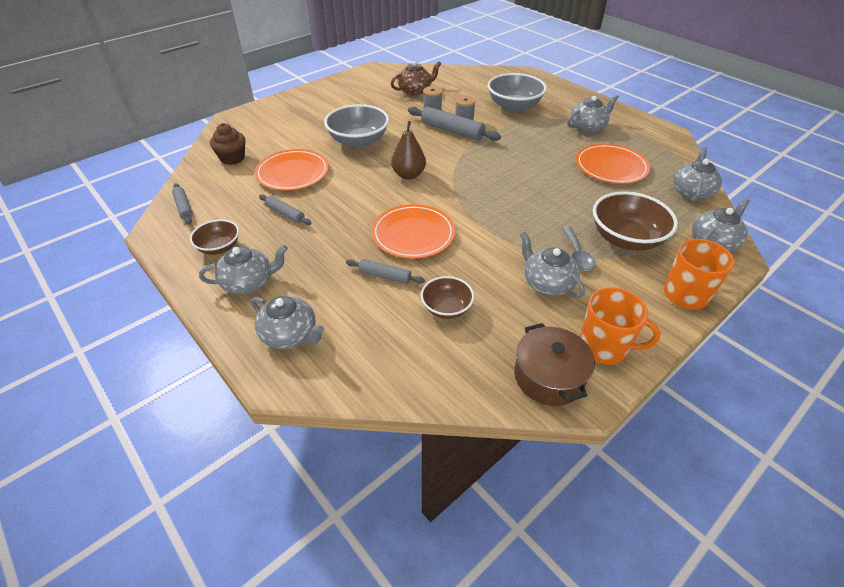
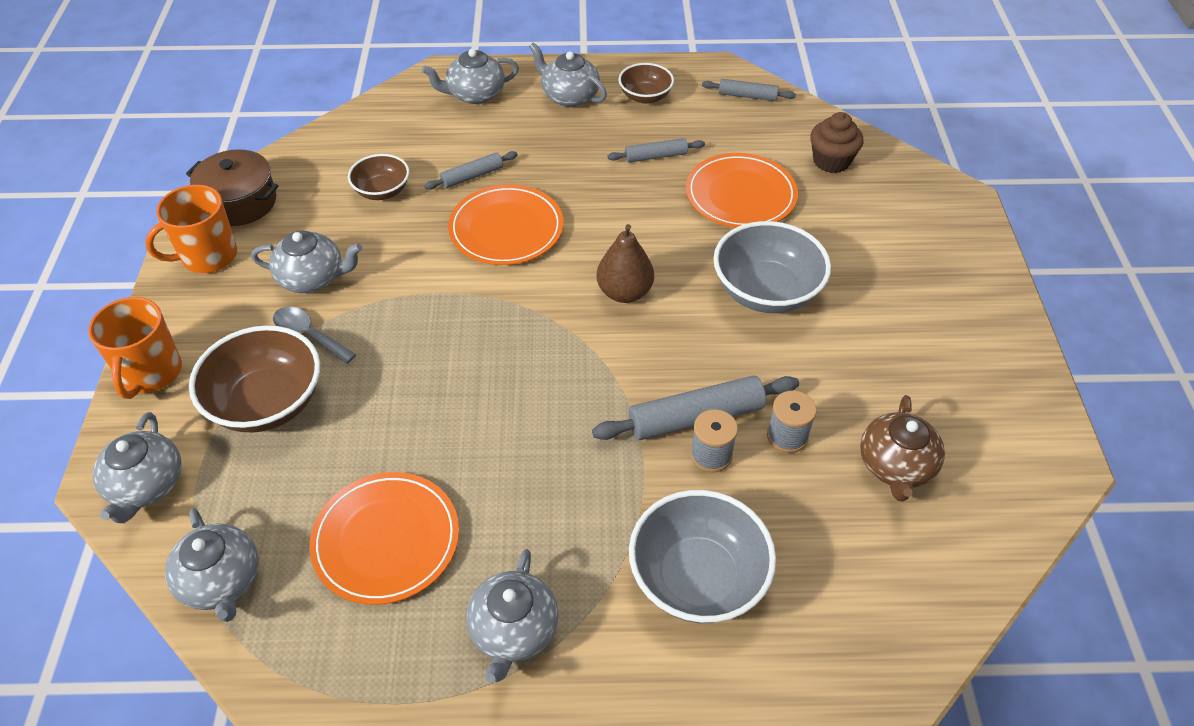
camera: 130 degrees right, 5 degrees up
(249, 283) = (569, 96): grey teapot -> grey teapot turned 105 degrees clockwise

